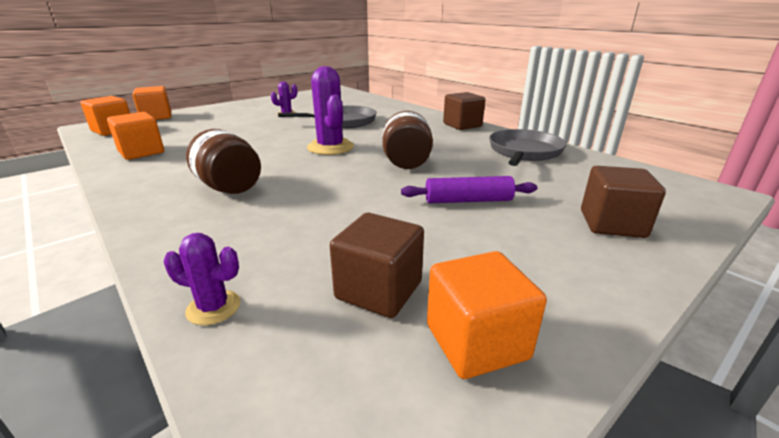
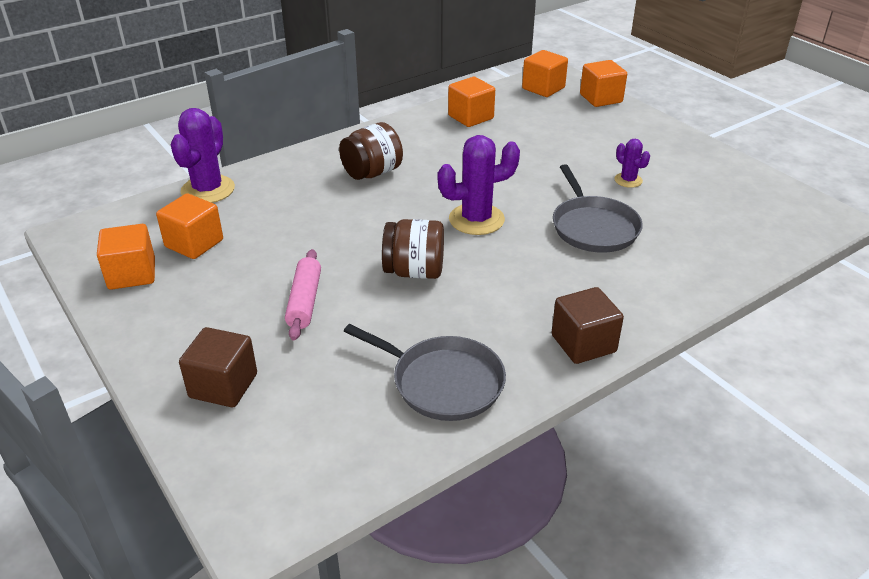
camera: 95 degrees right, 10 degrees up
(213, 307) = (208, 190): purple cactus -> purple cactus, size x1.88
(379, 290) = (194, 243): brown cube -> orange cube
(468, 200) = (304, 301): purple rolling pin -> pink rolling pin

